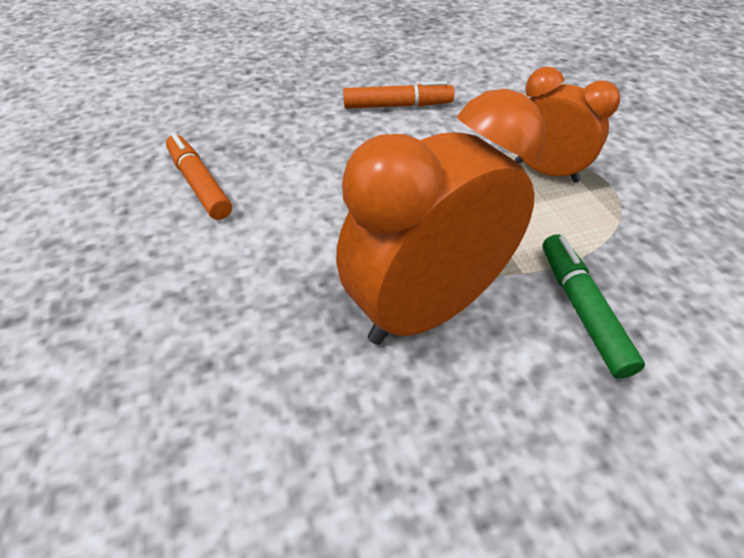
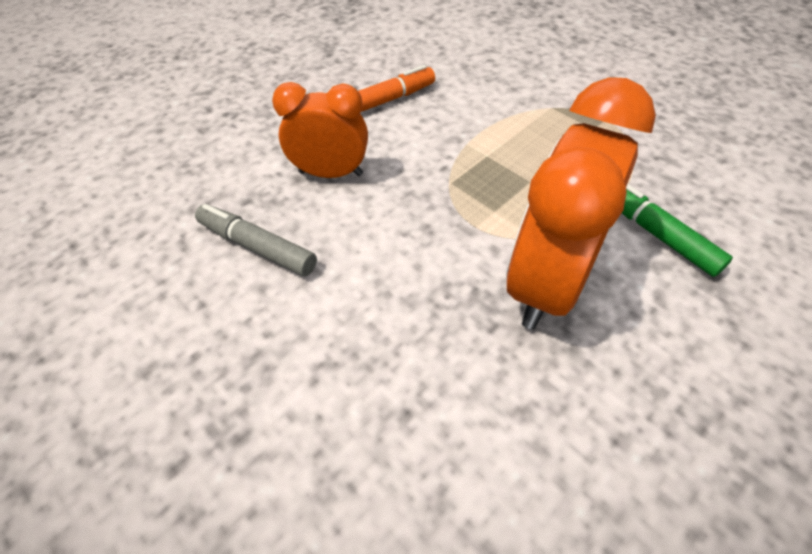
camera: 25 degrees left, 5 degrees up
(199, 184) = (257, 247): orange marker -> grey marker
(546, 172) = (551, 124): orange clock -> orange clock (331, 173)

